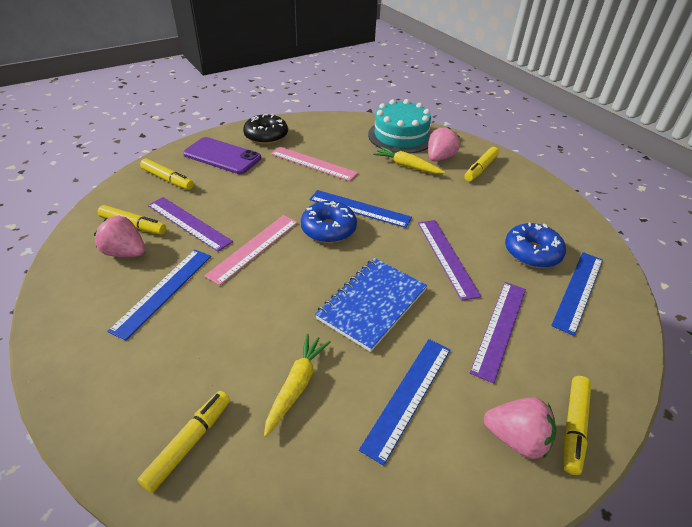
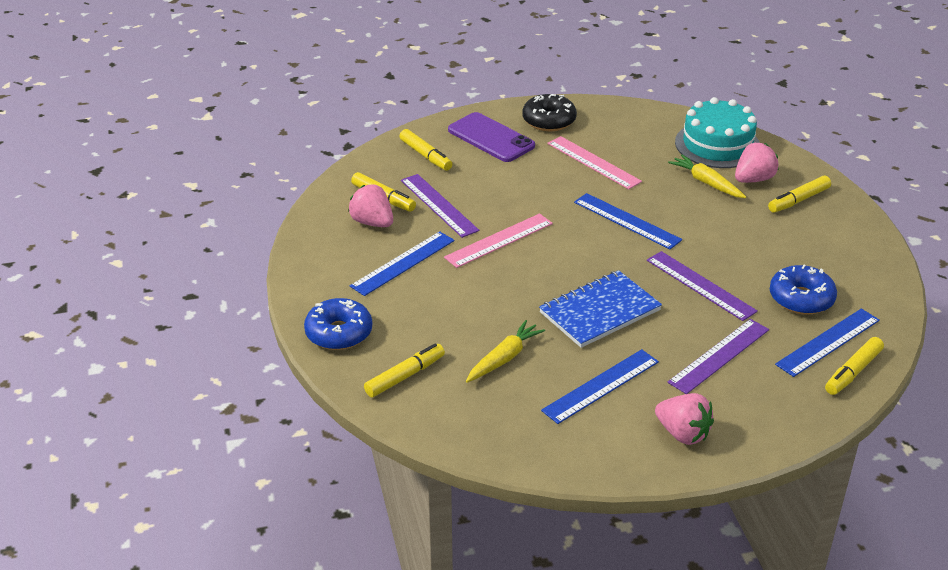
camera: 20 degrees right, 5 degrees down
(328, 229) = (583, 236): blue donut -> blue donut (339, 333)
(446, 257) = (700, 285): purple ruler -> purple ruler turned 45 degrees counterclockwise
(573, 427) = (742, 438): yellow marker -> yellow marker (853, 372)

